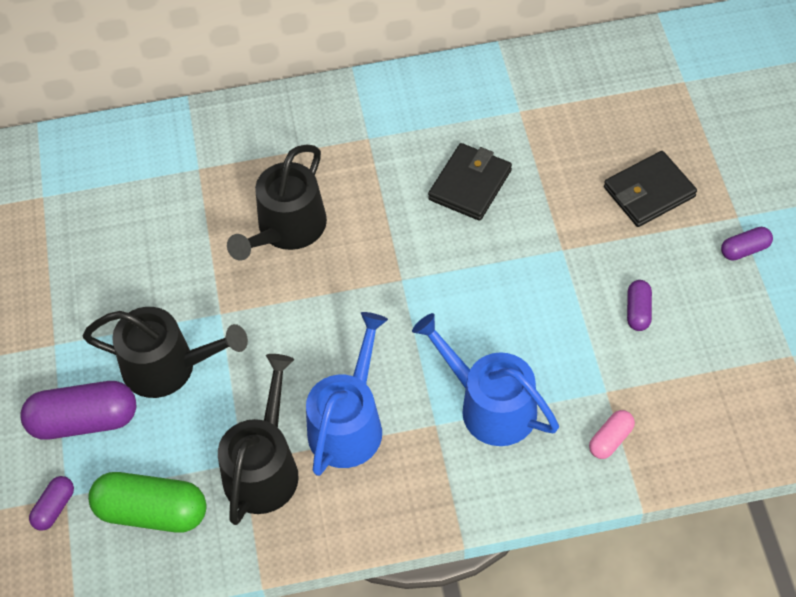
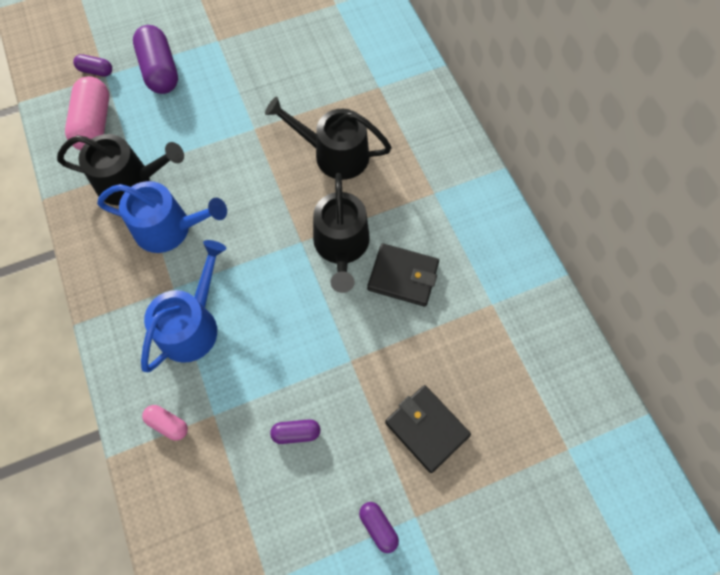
camera: 75 degrees right, 10 degrees up
(152, 512) = (94, 124): green capsule -> pink capsule
(167, 367) = (206, 107): black watering can -> black watering can (341, 245)

